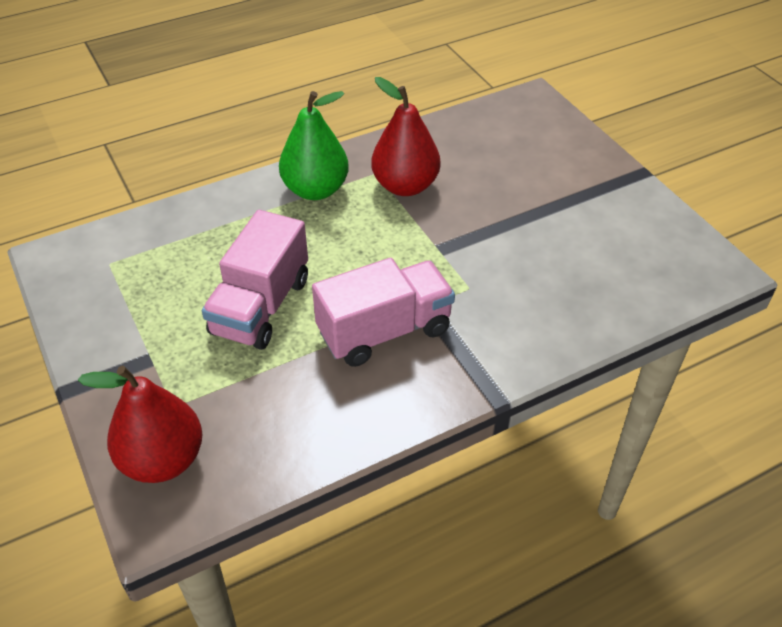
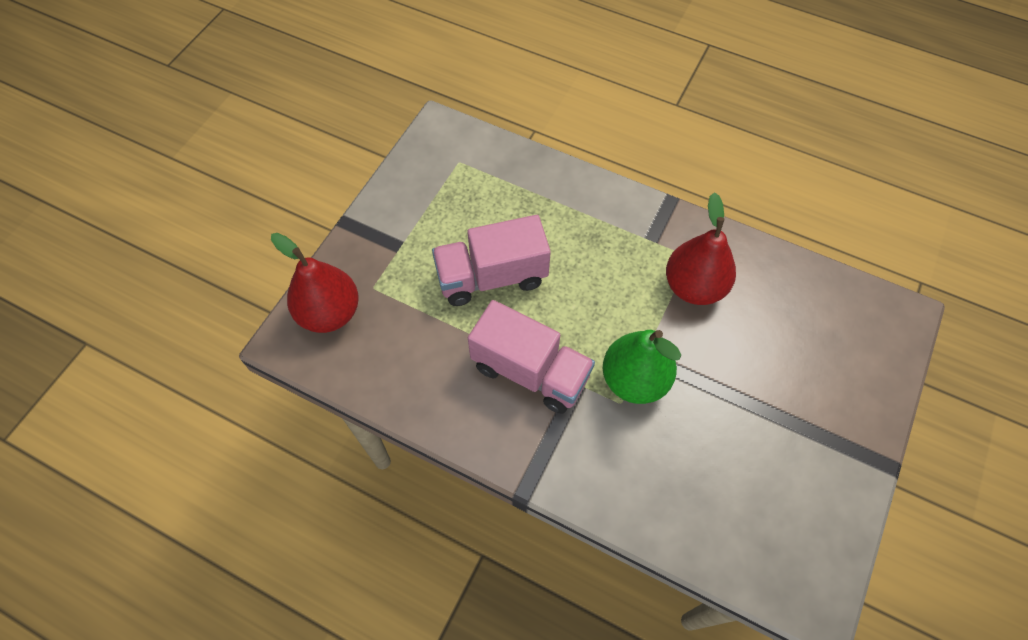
camera: 55 degrees right, 15 degrees up
(315, 190) = (634, 229): green pear -> green pear (634, 380)

